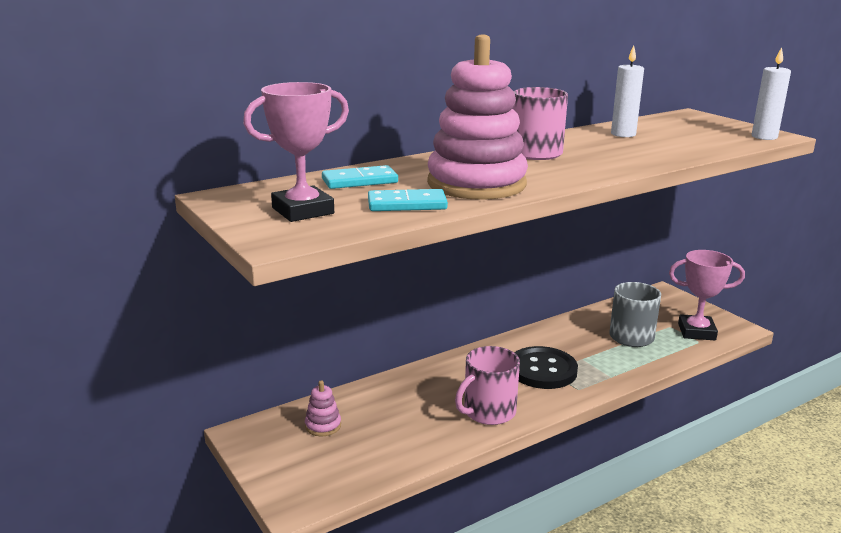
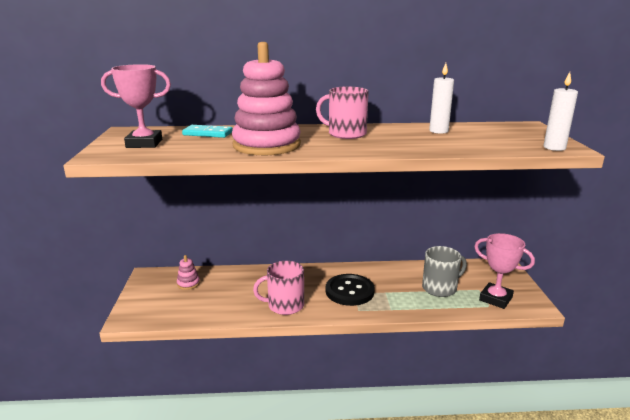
camera: 30 degrees right, 0 degrees up
(407, 204) = (201, 149): turquoise domino -> none

